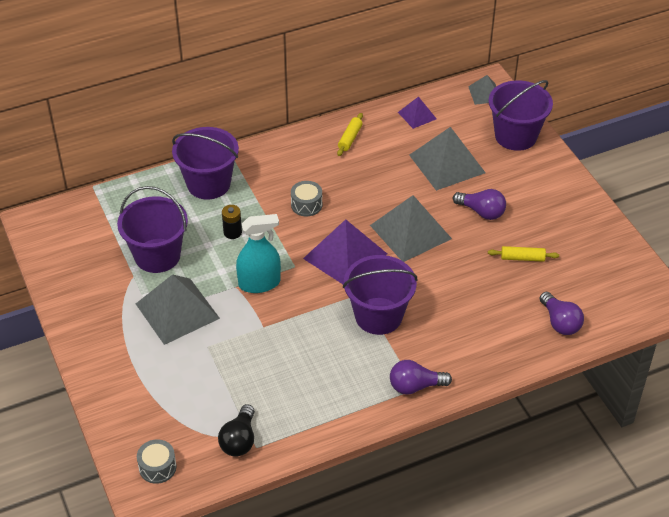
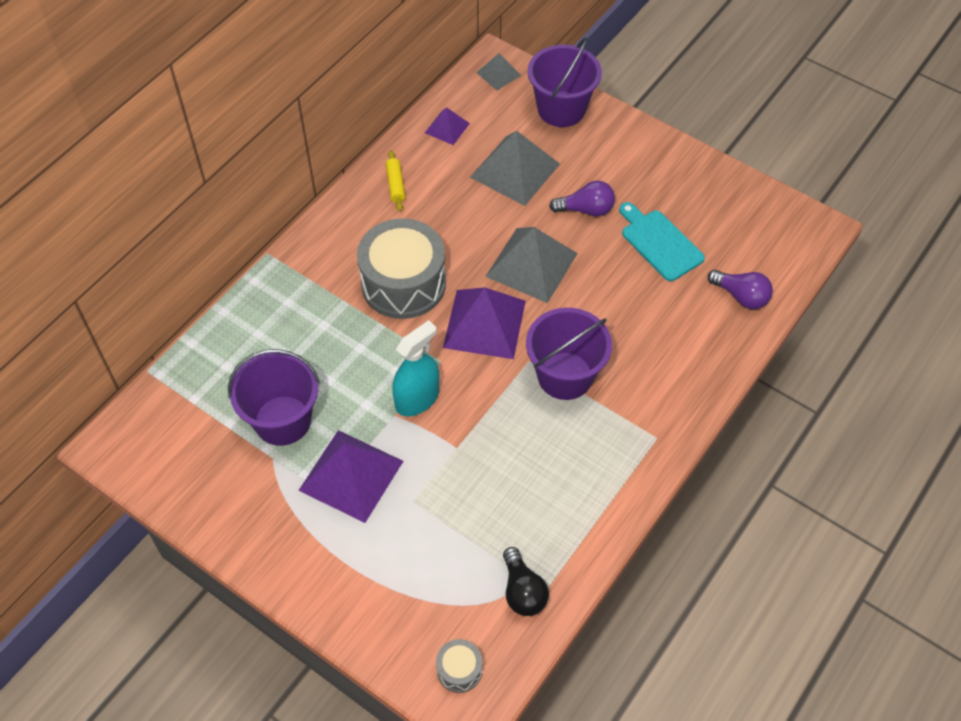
camera: 30 degrees left, 10 degrees up
(177, 311) = (351, 475): grey pyramid -> purple pyramid
(208, 184) = (279, 307): purple bucket -> none
(232, 232) = (346, 353): black battery -> none
(306, 205) = (403, 283): grey drum -> grey drum, size x2.25
(415, 386) = (654, 436): purple light bulb -> none
(522, 258) = (659, 243): yellow rolling pin -> turquoise cutting board

